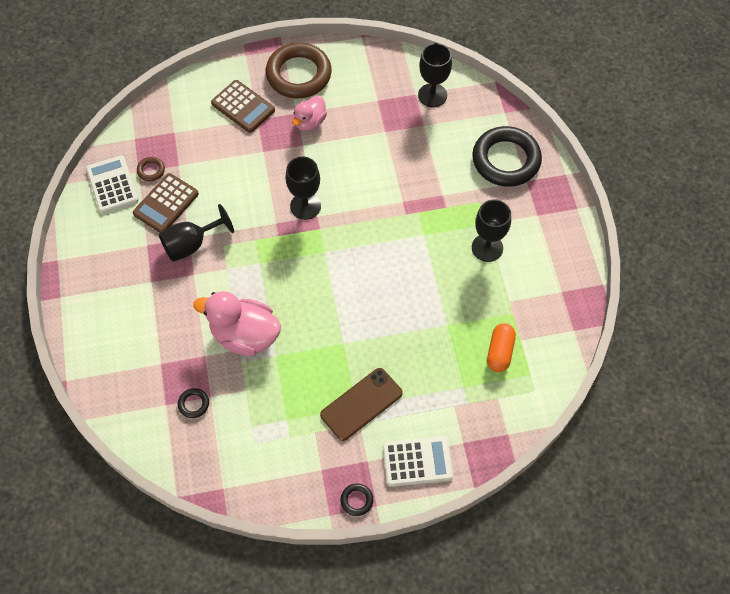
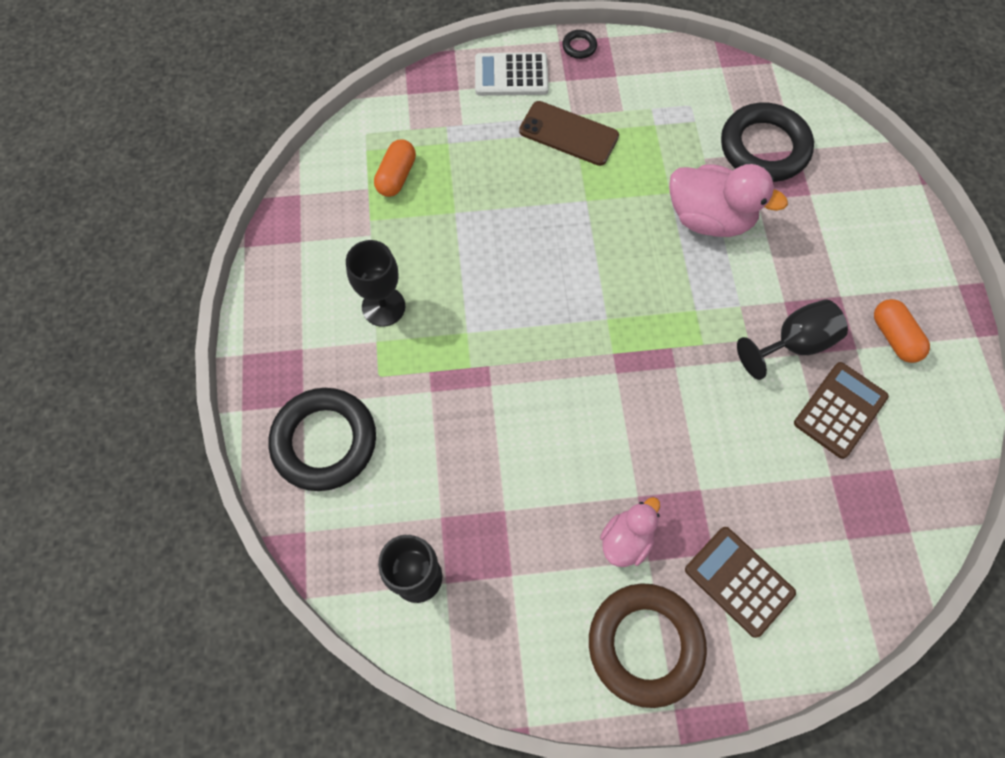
camera: 175 degrees left, 5 degrees up
(112, 185) = (928, 449): white calculator -> none
(118, 254) = (894, 337): none -> orange capsule
(151, 170) = (873, 469): brown ring -> none
(193, 404) = (764, 148): black ring -> black ring, size x2.47
(305, 206) = (633, 389): black goblet -> none
(361, 404) = (568, 134): brown phone -> brown phone turned 60 degrees clockwise

